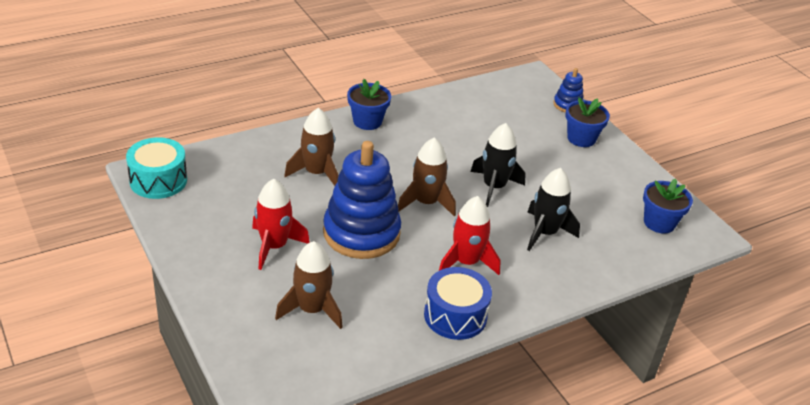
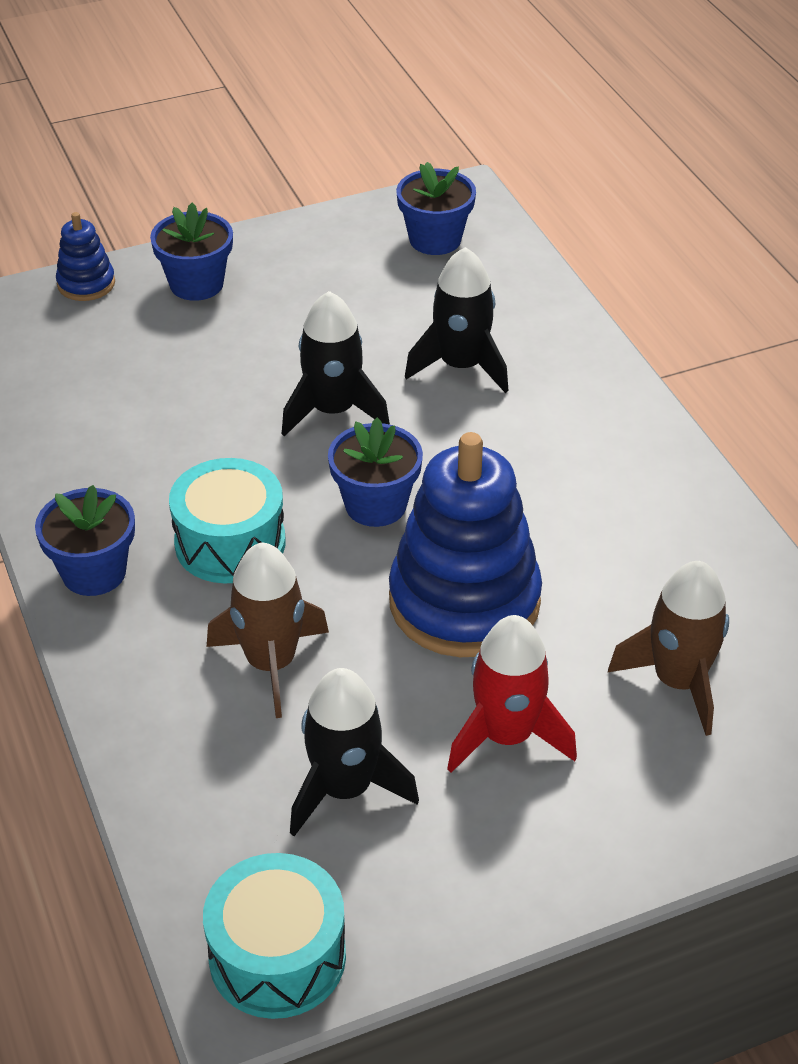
camera: 80 degrees left, 5 degrees up
(244, 196) = (345, 788): none -> black rocket
(391, 158) = (230, 543): none -> turquoise drum
(426, 203) = (375, 505): brown rocket -> blue flower pot
(455, 315) = (672, 496): blue drum -> none
(466, 262) = (540, 469): red rocket -> none

